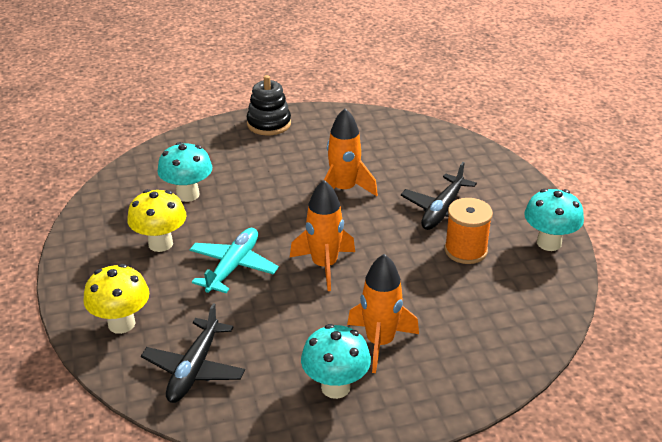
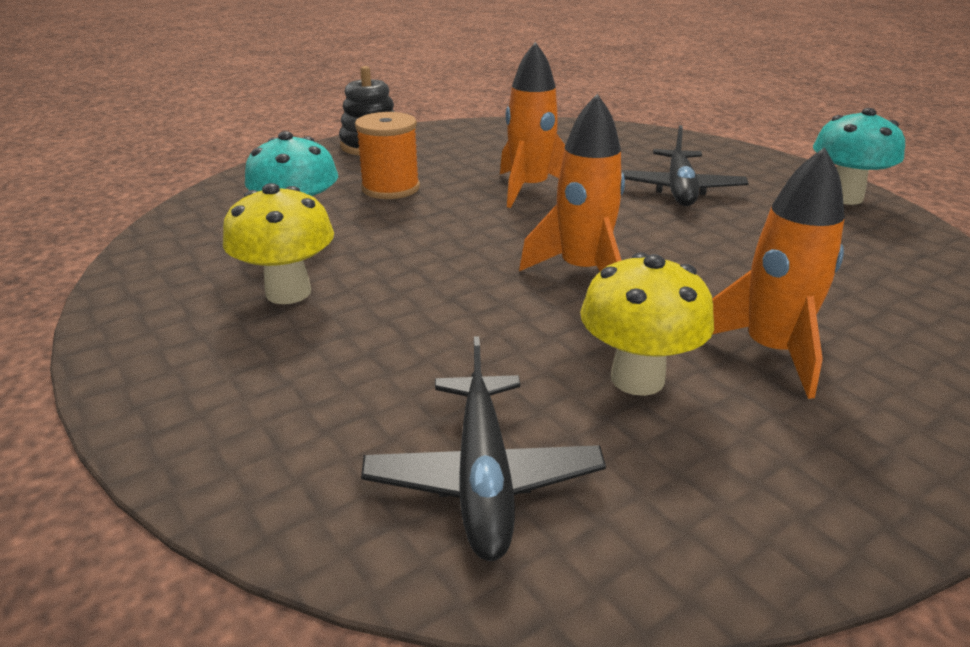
camera: 20 degrees left, 5 degrees down
(121, 324) = (276, 429): yellow mushroom -> yellow mushroom (637, 379)
(233, 267) = (437, 299): turquoise plane -> none
(335, 387) = (775, 438): turquoise mushroom -> none
(465, 250) = (756, 221): orange spool -> orange spool (390, 188)

